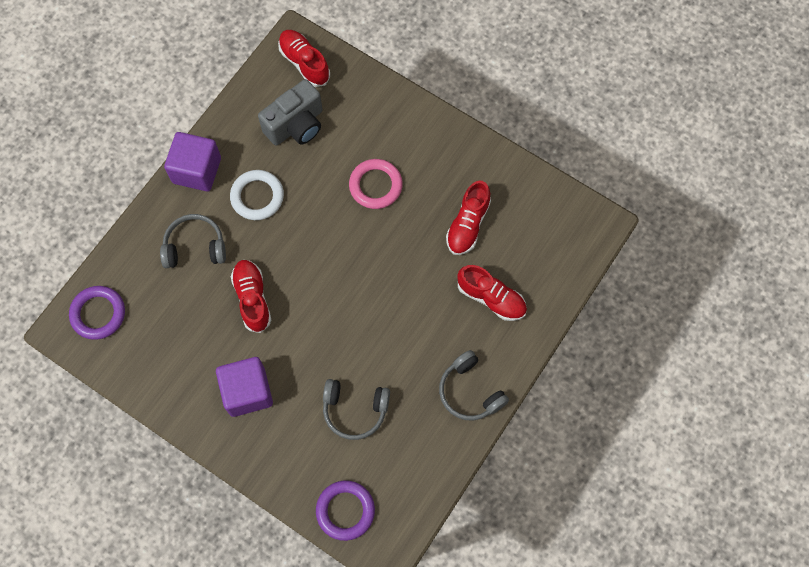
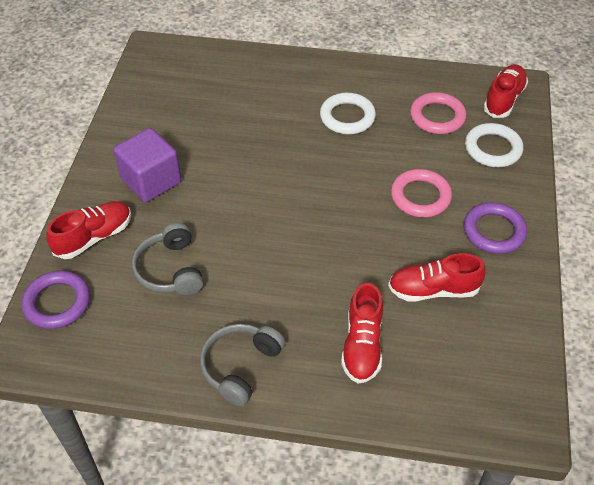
camera: 65 degrees right, 20 degrees down
(98, 314) = (176, 61): purple ring -> purple ring (494, 231)
(195, 247) = (272, 95): grey headphones -> none
(197, 170) = (344, 70): purple cube -> none
(252, 298) = (245, 150): red shoe -> red shoe (94, 237)
(296, 125) = (437, 117): grey camera -> pink ring
(354, 104) = (492, 148): none -> white ring

